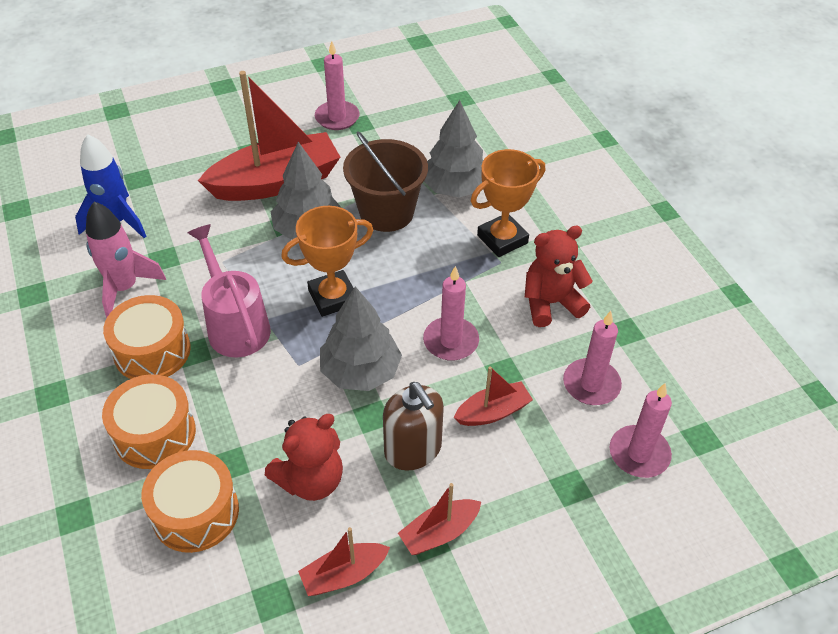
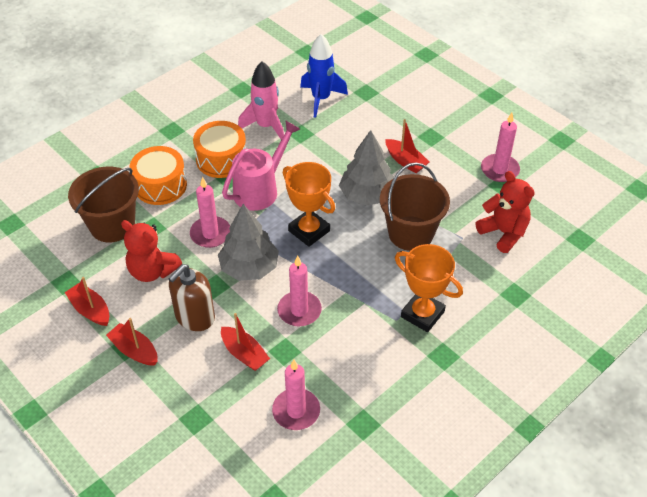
camera: 70 degrees right, 0 degrees up
(195, 512) = (112, 225): orange drum -> brown bucket
(276, 182) = (405, 161): red boat -> red boat, size x0.48
(454, 188) = (464, 267): grey tree -> none
(551, 303) = (368, 364): red teddy bear -> red teddy bear (503, 233)
(639, 454) = (241, 458): pink candle -> pink candle (210, 234)

